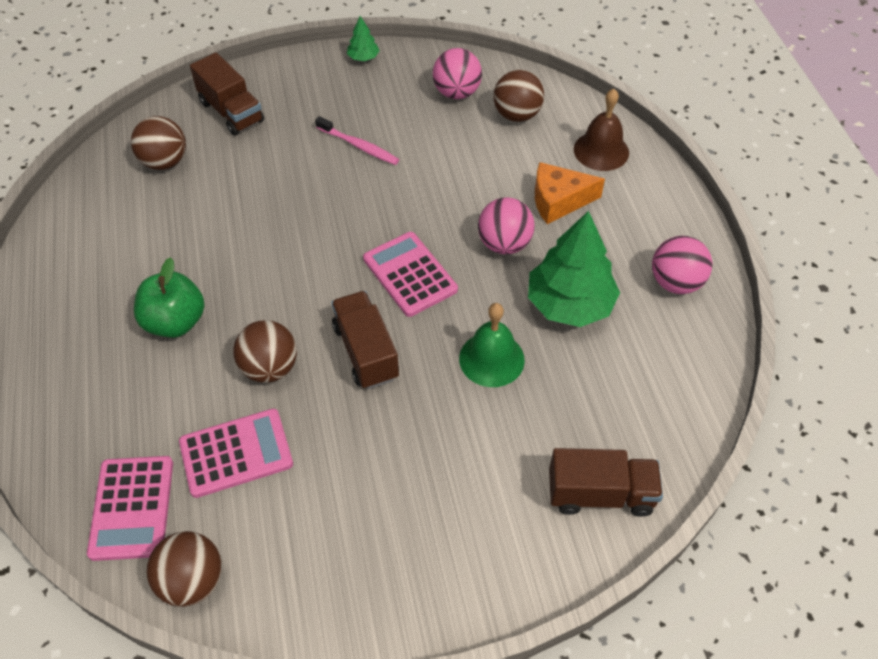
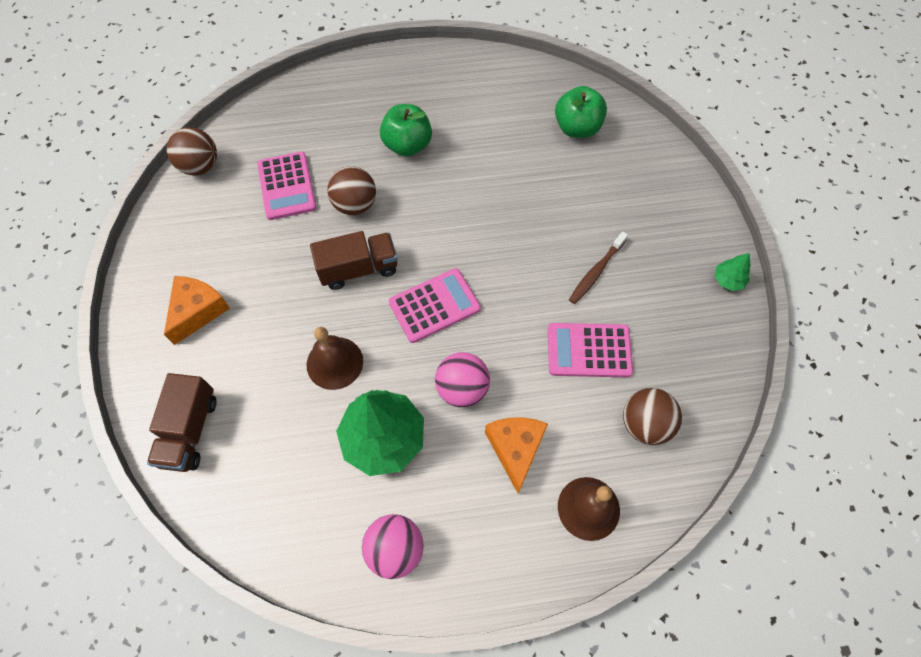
camera: 95 degrees right, 10 degrees up
(132, 508) = (260, 132): pink calculator -> pink calculator (589, 350)
(165, 162) = (577, 128): brown ball -> green apple
(231, 112) = (641, 171): brown truck -> none
(359, 146) = (596, 272): pink toothbrush -> brown toothbrush
(440, 524) = (197, 311): none -> orange cheese
(456, 93) = (677, 366): pink ball -> none
(491, 359) = (334, 363): green bell -> brown bell

